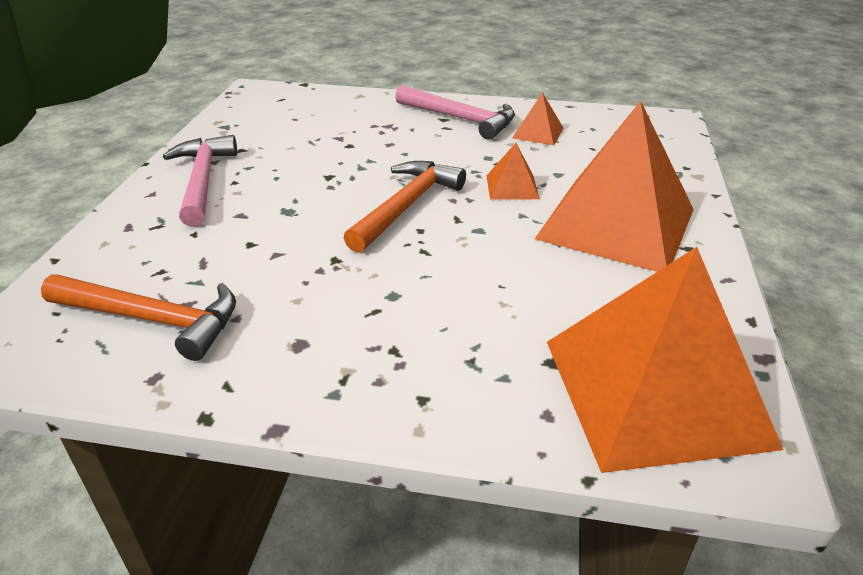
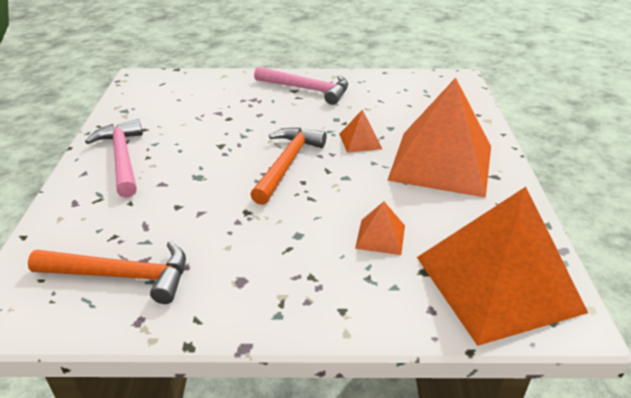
camera: 10 degrees left, 0 degrees up
(538, 133) = (367, 96): orange pyramid -> orange pyramid (380, 236)

